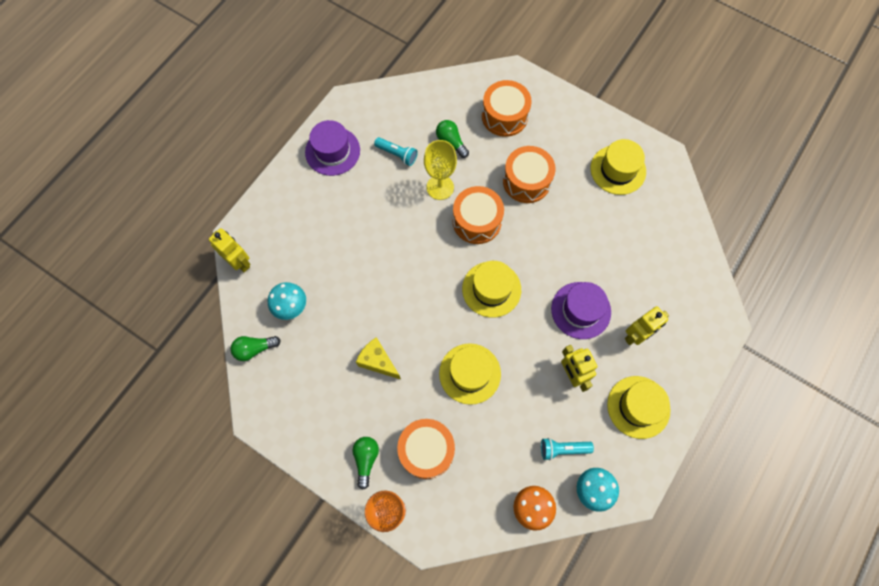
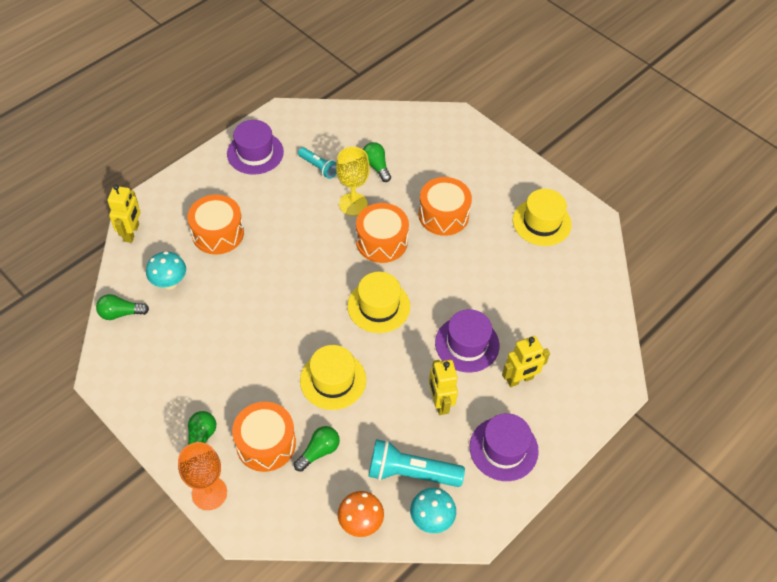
camera: 10 degrees right, 15 degrees down
(239, 262) = (132, 233): yellow robot -> yellow robot turned 45 degrees clockwise
(378, 361) = (241, 350): yellow cheese -> none
(476, 447) = (319, 451): none -> green light bulb
(504, 116) = (437, 153): orange drum -> orange drum (218, 233)
(562, 449) = (410, 472): turquoise flashlight -> turquoise flashlight, size x1.68
(638, 407) = (503, 449): yellow hat -> purple hat

